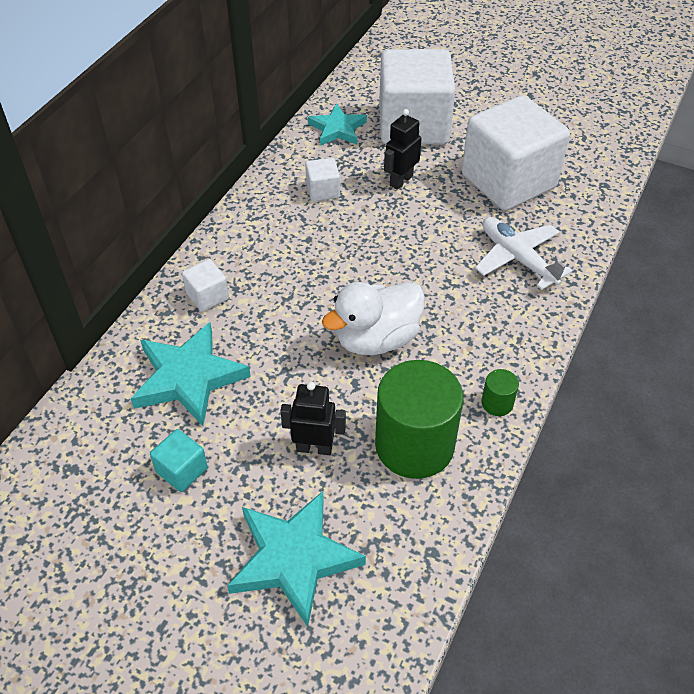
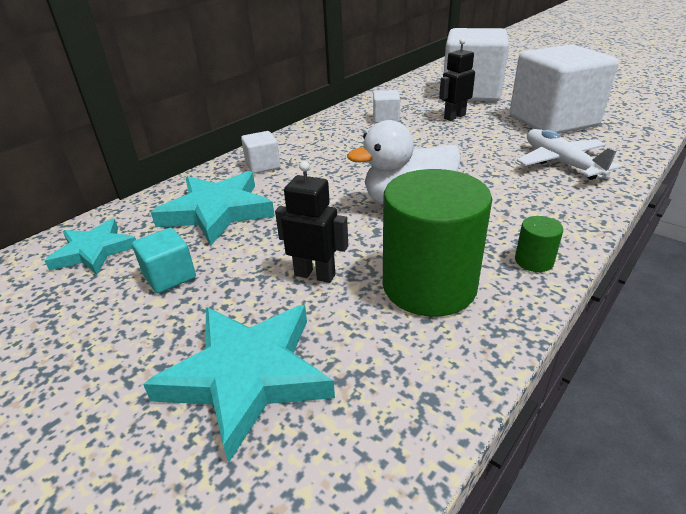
camera: 15 degrees right, 15 degrees down
(337, 129) = (408, 92): turquoise star -> turquoise star (94, 251)

